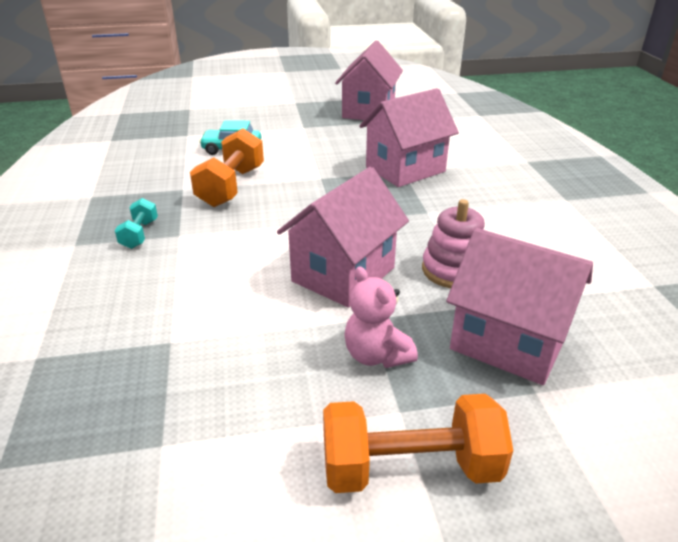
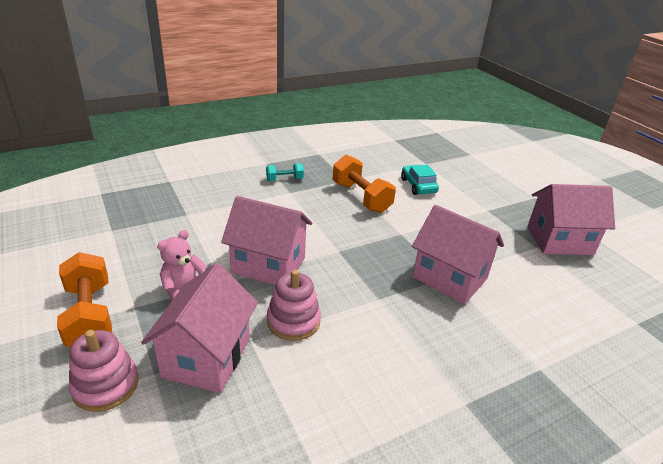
camera: 70 degrees right, 0 degrees up
(231, 187) = (361, 197): orange dumbbell -> orange dumbbell turned 60 degrees clockwise
(559, 442) = (105, 385): none -> pink stacking toy

